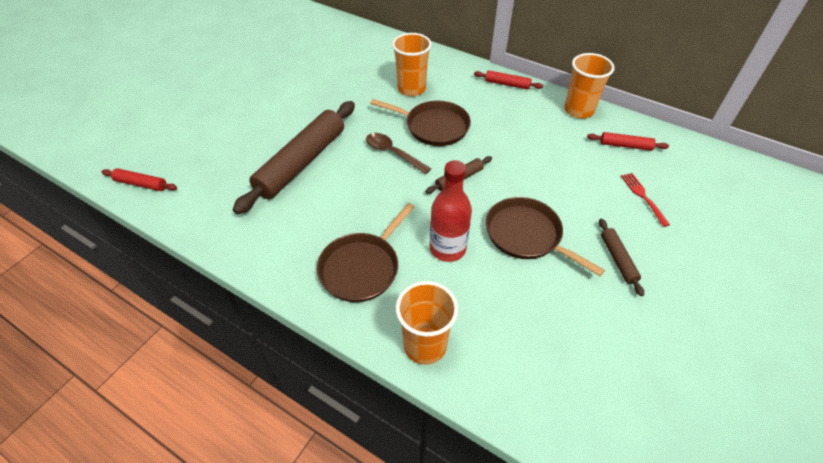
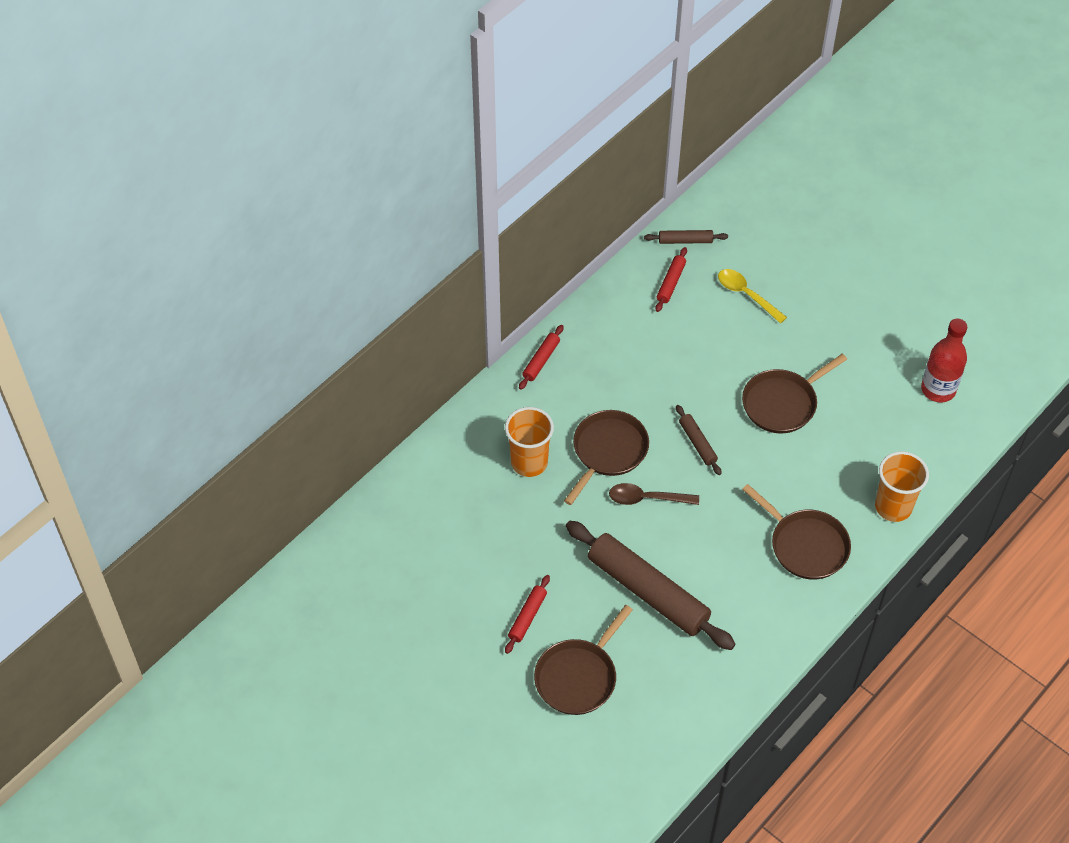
camera: 80 degrees left, 5 degrees up
(141, 184) = (658, 760): red rolling pin -> red rolling pin (527, 617)
(223, 133) = (578, 677): none -> brown pan
(393, 153) = (647, 498): brown spoon -> brown spoon turned 45 degrees clockwise
(447, 248) = (790, 471): red bottle -> red bottle (938, 389)
(578, 110) = (604, 305): orange cup -> none
(618, 259) = (819, 341): brown rolling pin -> brown rolling pin (685, 241)
(643, 197) = (746, 295): red fork -> yellow spoon

